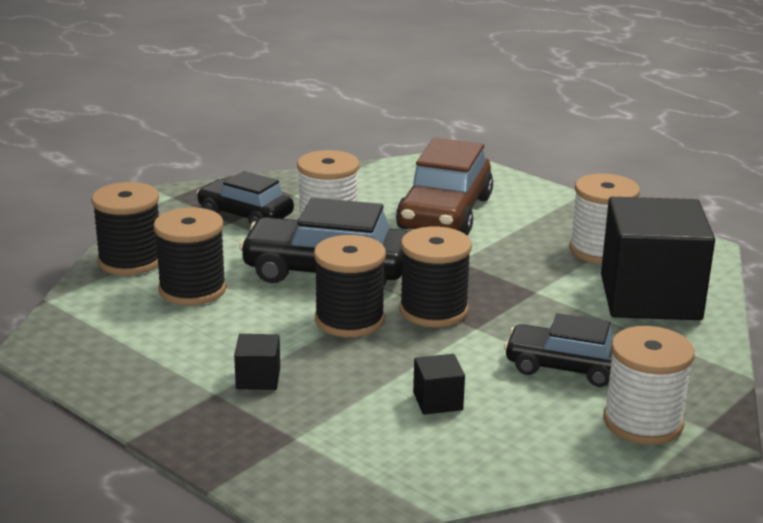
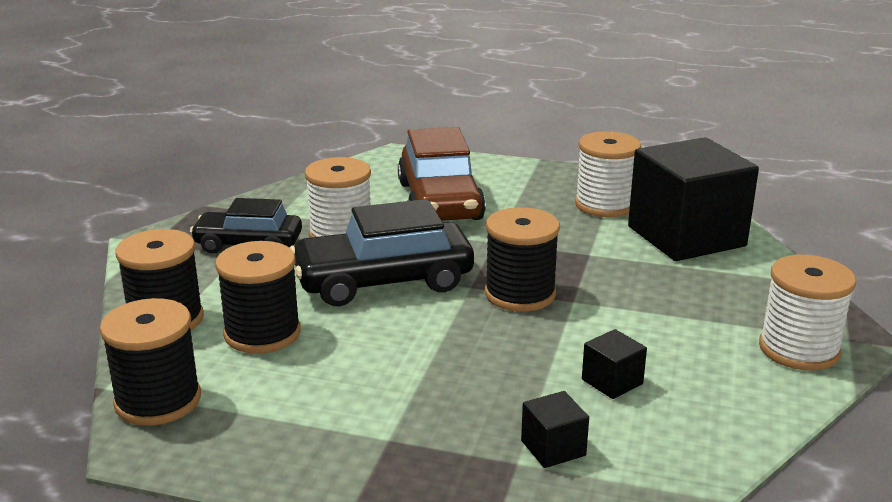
camera: 25 degrees left, 0 degrees up
(258, 378) = (420, 410): black cube -> black cube (553, 448)
(349, 320) = (451, 324): black spool -> black spool (158, 401)
(565, 367) = (686, 317): black car -> none

